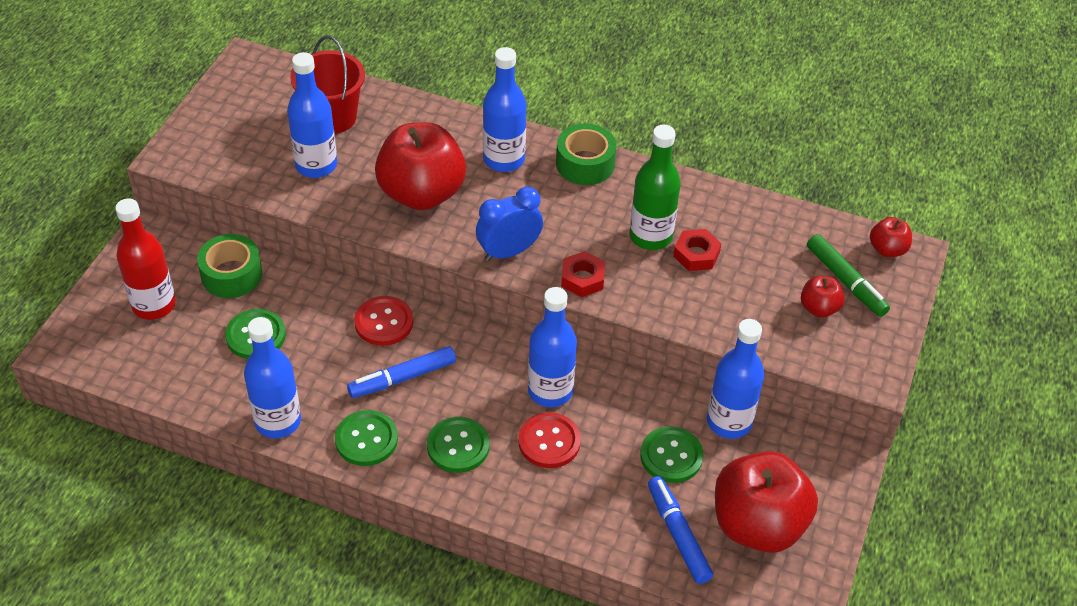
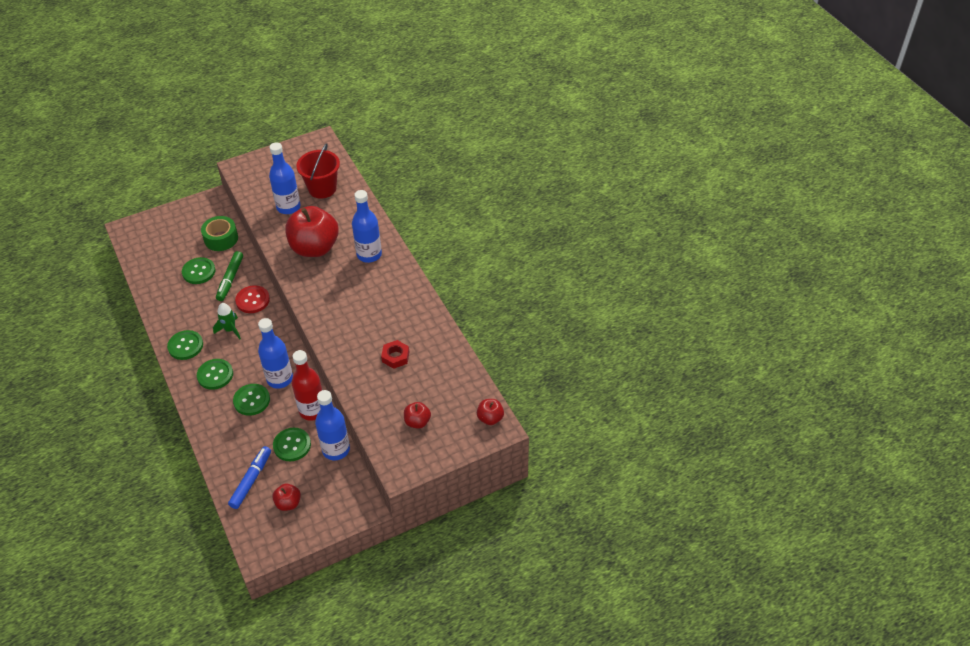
camera: 45 degrees right, 0 degrees up
(154, 305) = (178, 232): red bottle -> red bottle (312, 410)
(278, 421) = (164, 314): blue bottle -> none
(402, 378) = (230, 330): blue marker -> green rocket
(509, 252) = (316, 299): blue clock -> none
(549, 442) = (251, 400): red button -> green button
(582, 278) = (331, 333): red nut -> none
(585, 164) = (402, 280): green tape -> none
(650, 236) = (386, 334): green bottle -> none
(758, 525) = (288, 503): red apple -> red apple, size x0.46
(845, 281) = (448, 418): green marker -> green marker (230, 279)

